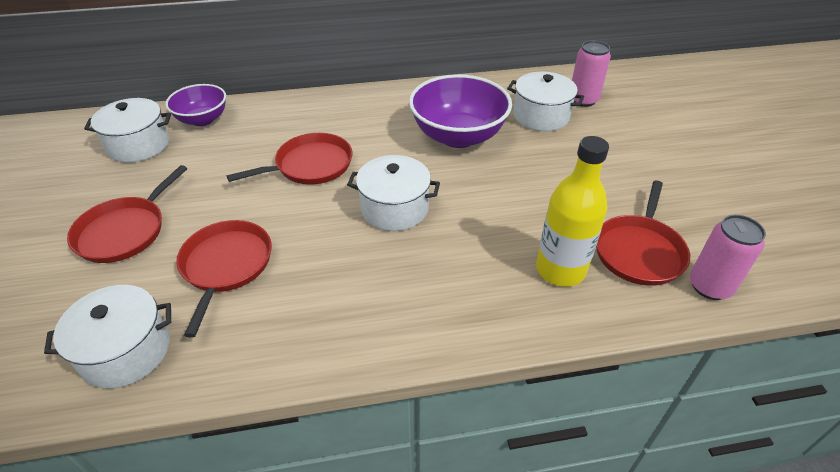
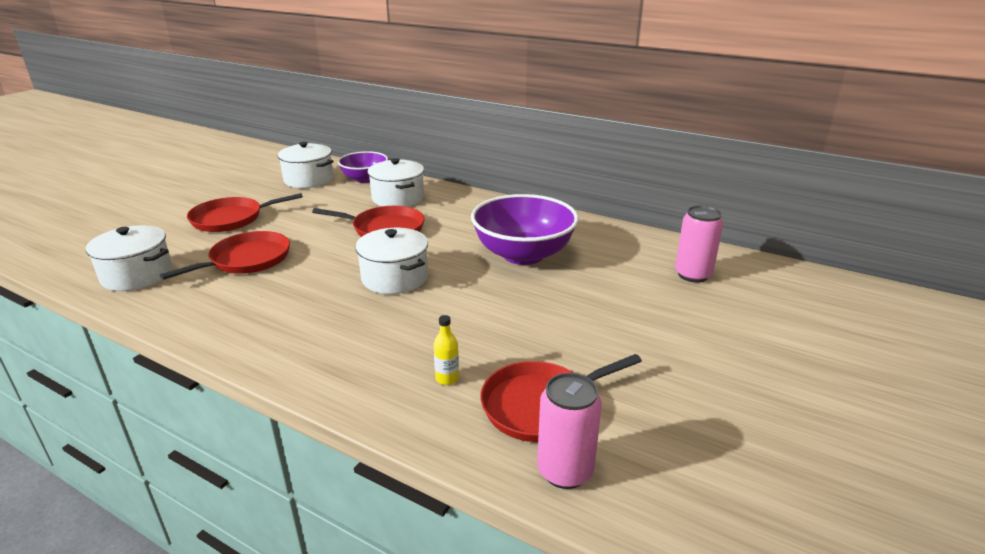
camera: 40 degrees right, 15 degrees down
(541, 116) = (625, 270): white pot -> white pot (398, 198)
(560, 270) = (447, 378): yellow bottle -> yellow bottle, size x0.42

